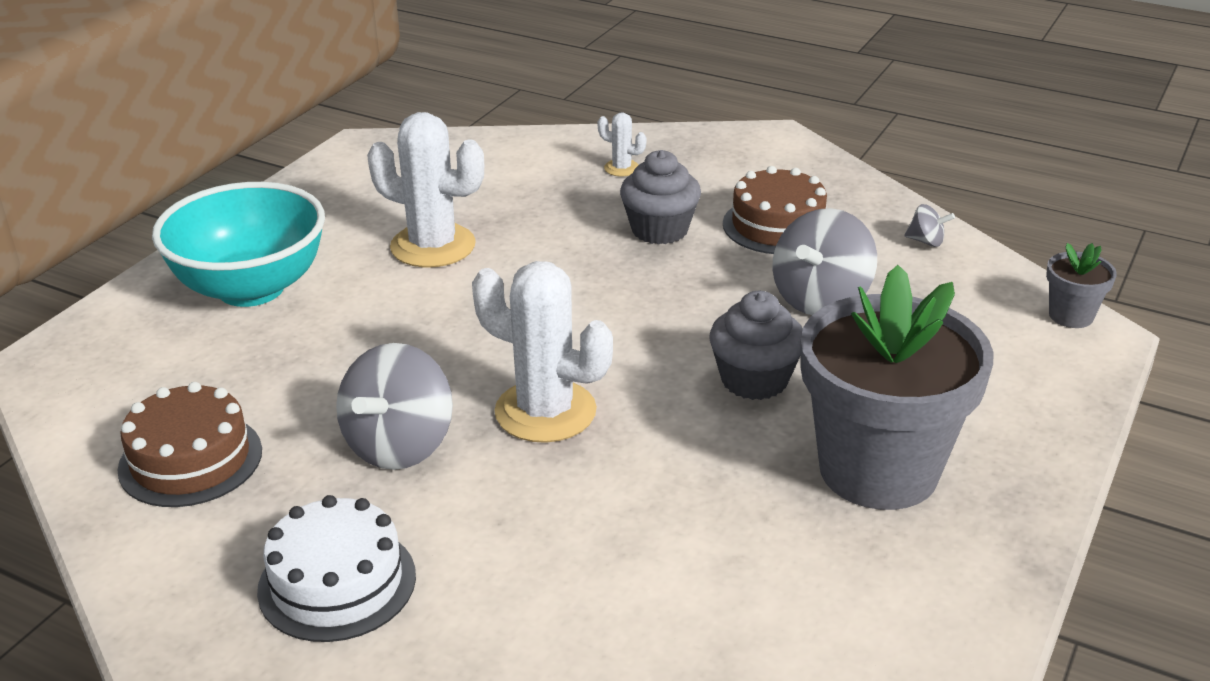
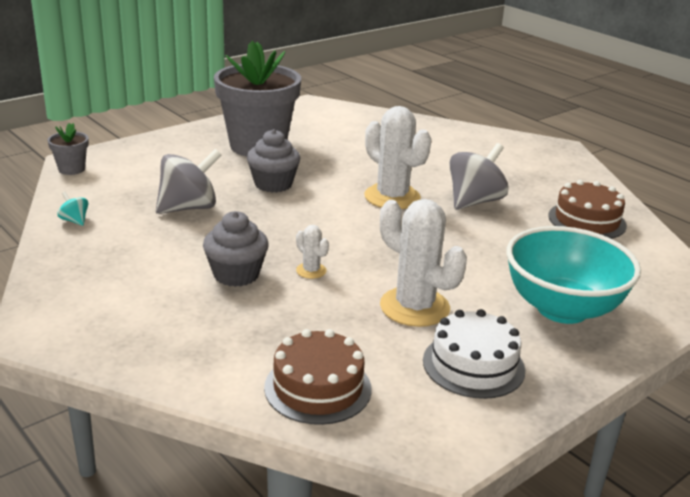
camera: 160 degrees left, 5 degrees down
(337, 583) = (513, 167): white cake -> white cake (473, 365)
(621, 168) = (209, 339): white cactus -> white cactus (311, 271)
(777, 225) = (151, 255): brown cake -> brown cake (318, 388)
(926, 241) = (74, 220): grey spinning top -> turquoise spinning top

